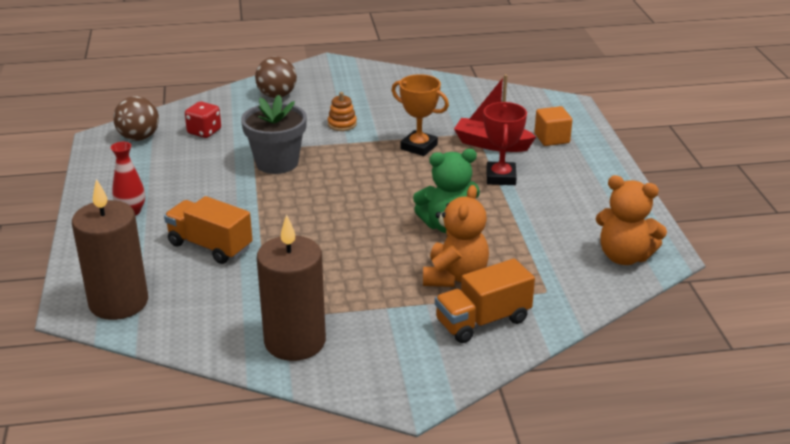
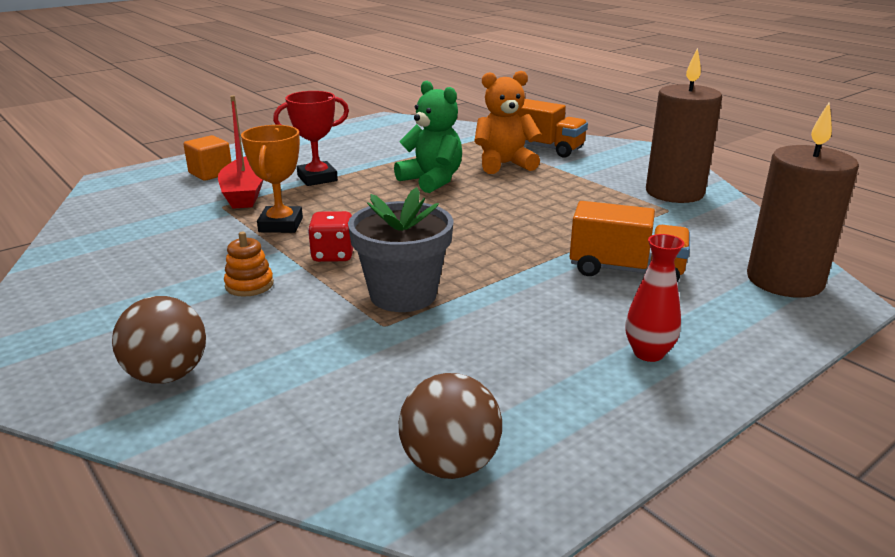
camera: 120 degrees left, 5 degrees down
(204, 132) = (364, 395): red dice -> red dice (333, 255)
(210, 246) = (625, 270): orange truck -> orange truck turned 75 degrees counterclockwise
(624, 256) = (402, 127): orange teddy bear -> none

